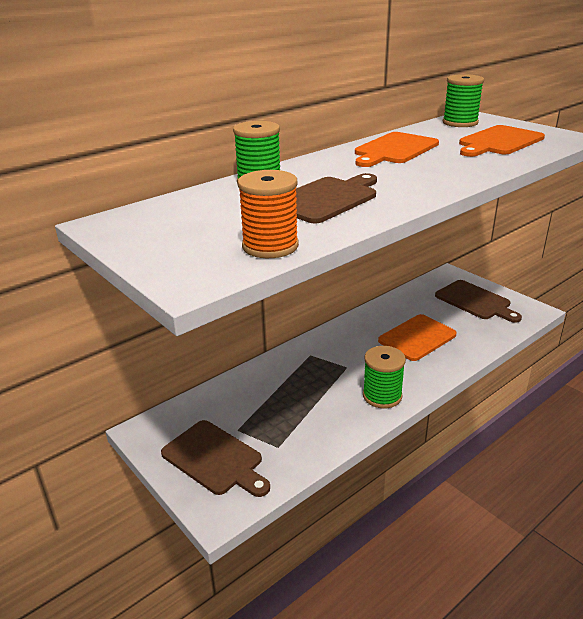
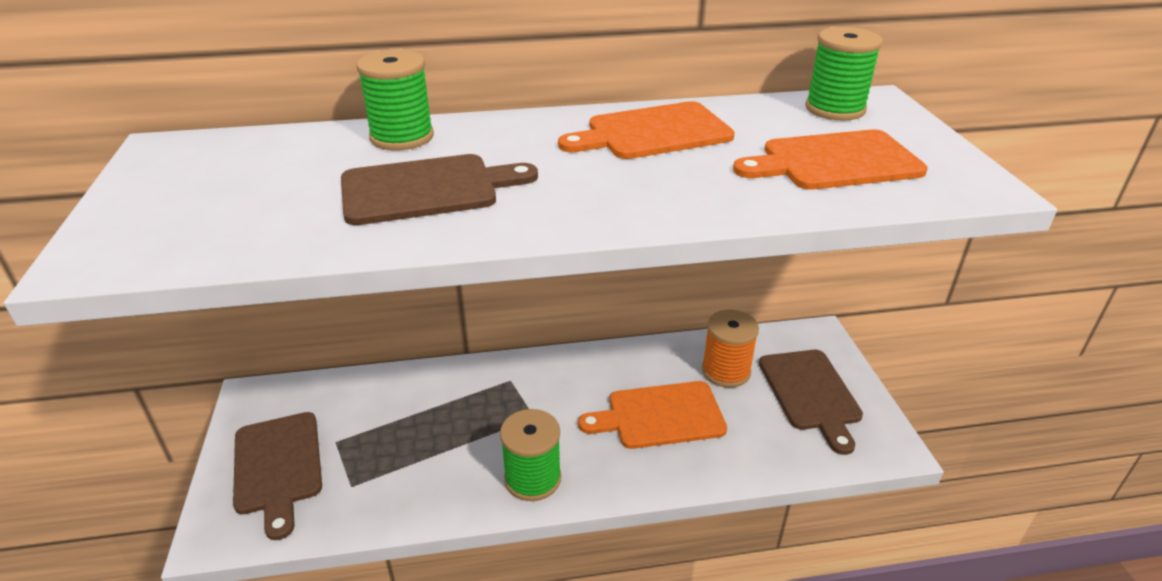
camera: 30 degrees right, 5 degrees up
(270, 246) = (244, 241): orange spool -> orange spool (726, 371)

